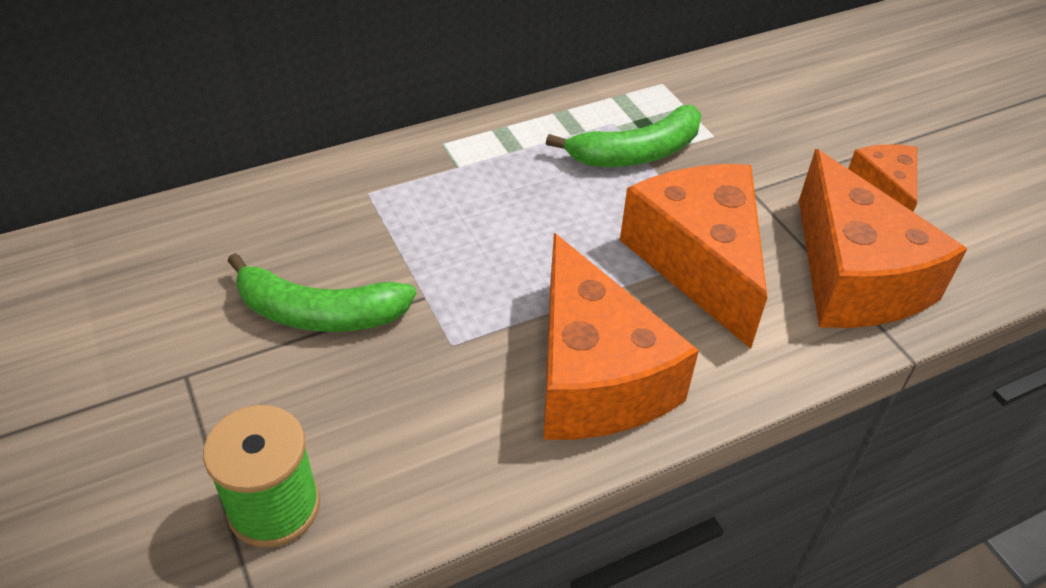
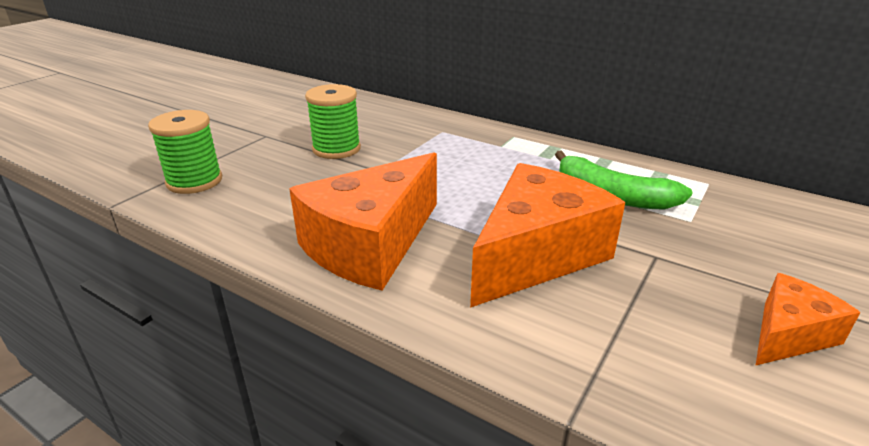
camera: 60 degrees right, 15 degrees down
(318, 313) = (336, 149): green banana -> green spool
(853, 276) = (633, 345): orange cheese -> none

